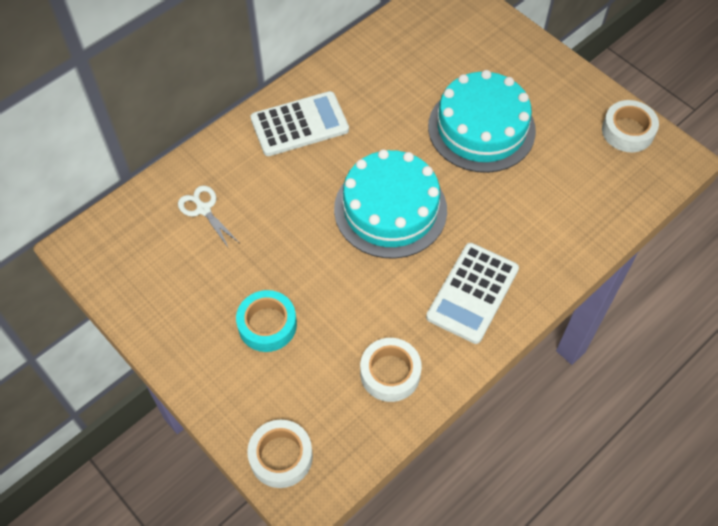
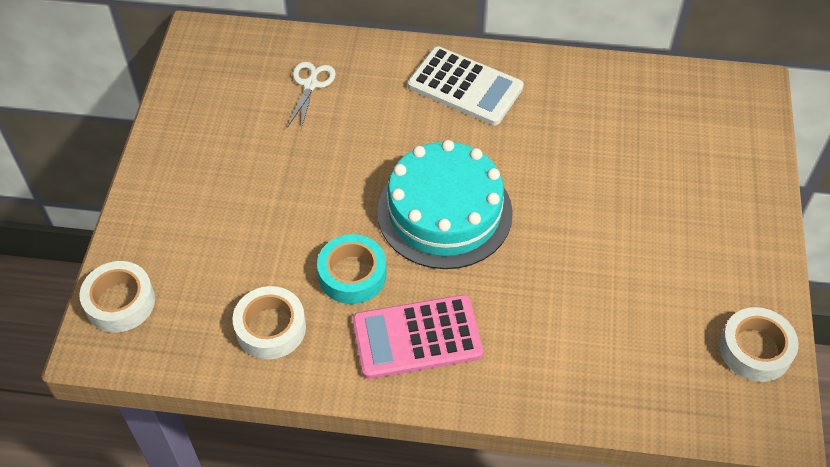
camera: 50 degrees right, 5 degrees down
(267, 325) = (239, 205): turquoise tape -> turquoise tape (352, 274)
(472, 293) = (417, 337): white calculator -> pink calculator
(481, 128) = (613, 221): turquoise cake -> none

